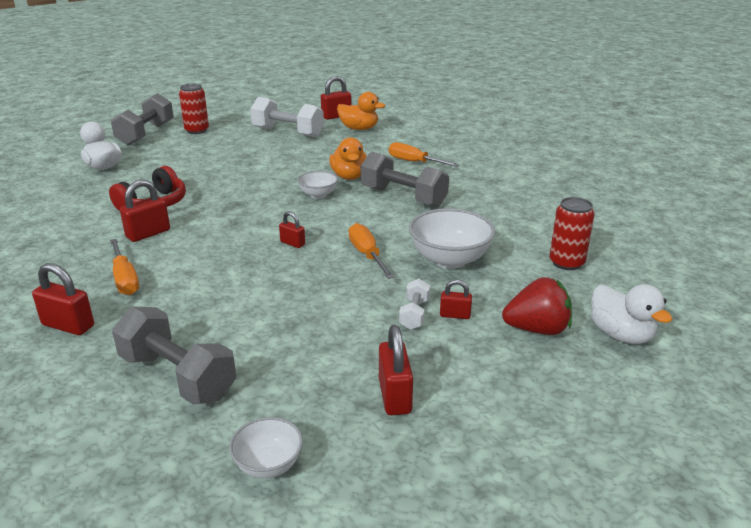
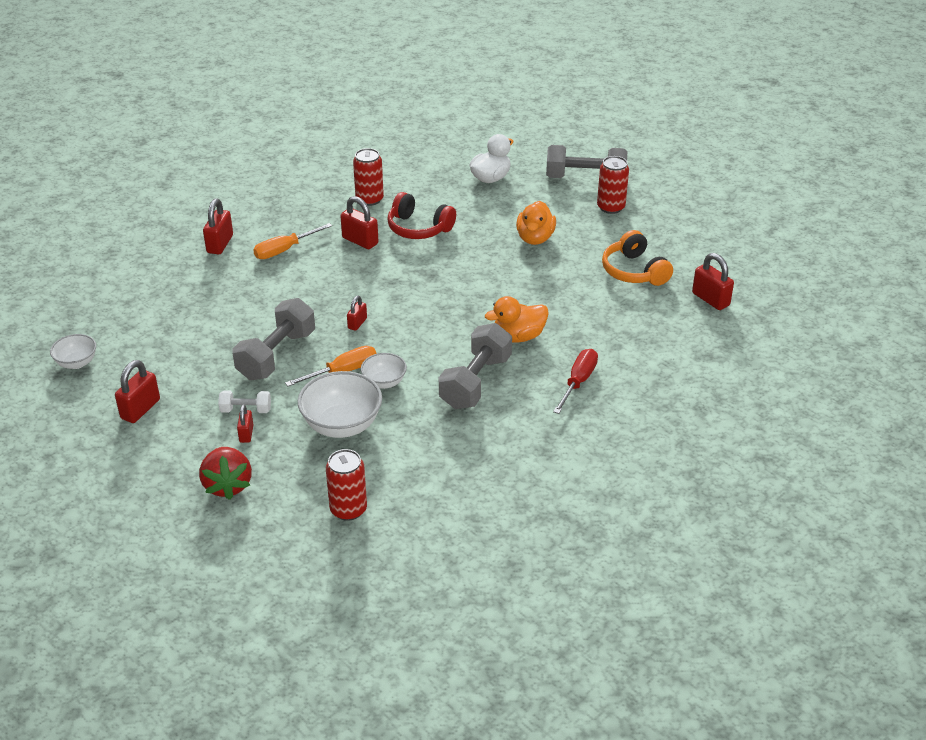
camera: 80 degrees right, 10 degrees up
(74, 224) = (369, 199): none -> red can
(178, 376) = (163, 307): grey dumbbell -> grey dumbbell (277, 355)
(288, 132) = (634, 271): white dumbbell -> orange headphones
(318, 195) = (465, 322): white bowl -> white bowl (384, 382)
(359, 129) = (673, 324): orange duck -> orange duck (535, 238)
(394, 396) = (140, 409): red padlock -> red padlock turned 45 degrees counterclockwise
(414, 162) = (578, 382): orange screwdriver -> red screwdriver
(621, 335) = (221, 540): white duck -> none

